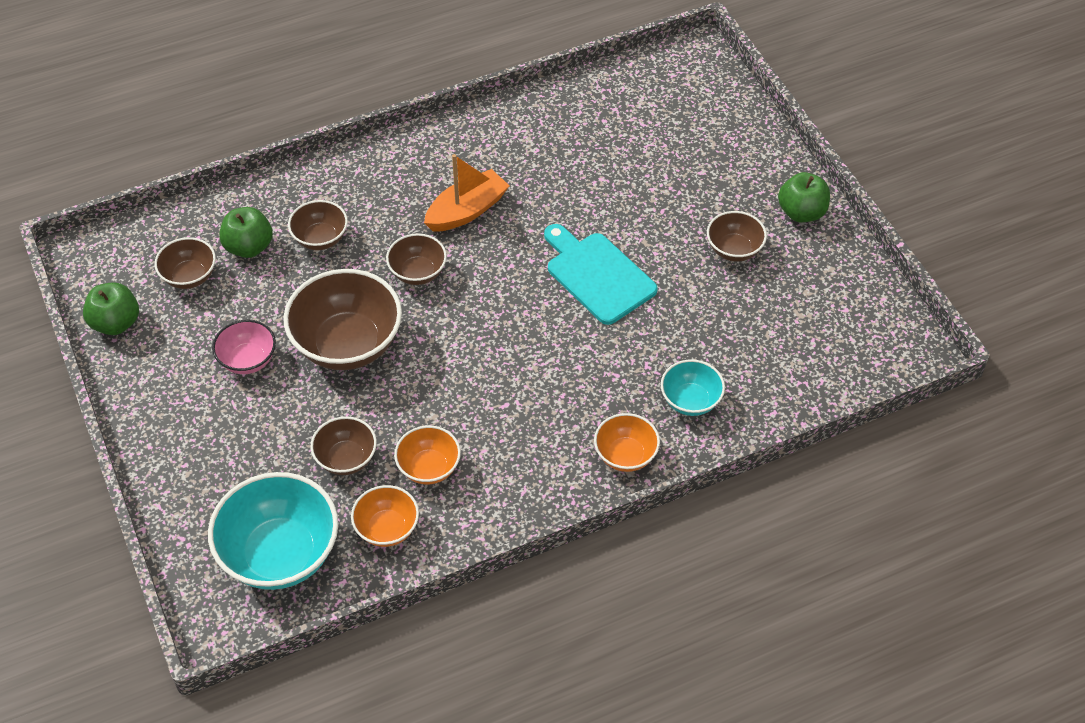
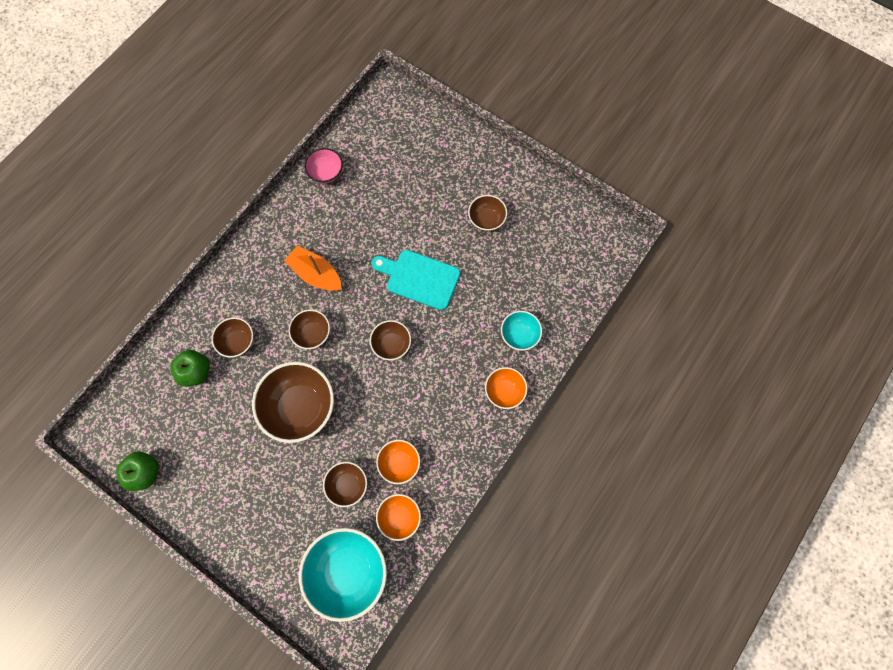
camera: 30 degrees left, 20 degrees up
(189, 276) = (172, 413): brown bowl -> brown bowl (391, 344)
(248, 360) = (246, 451): pink bowl -> pink bowl (326, 173)
(467, 211) = (316, 274): orange boat -> orange boat turned 75 degrees counterclockwise
(801, 212) = (509, 174): green apple -> none

